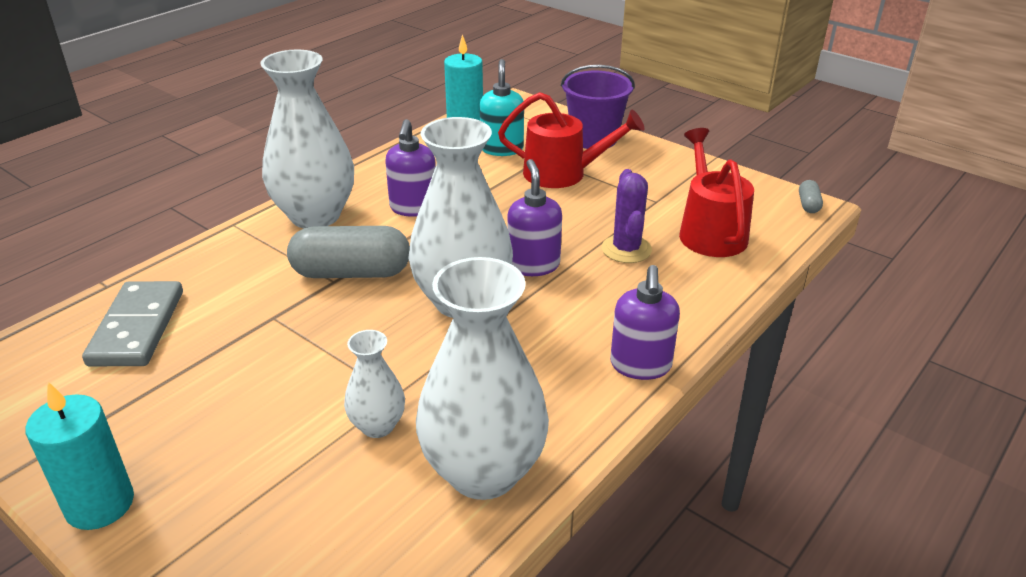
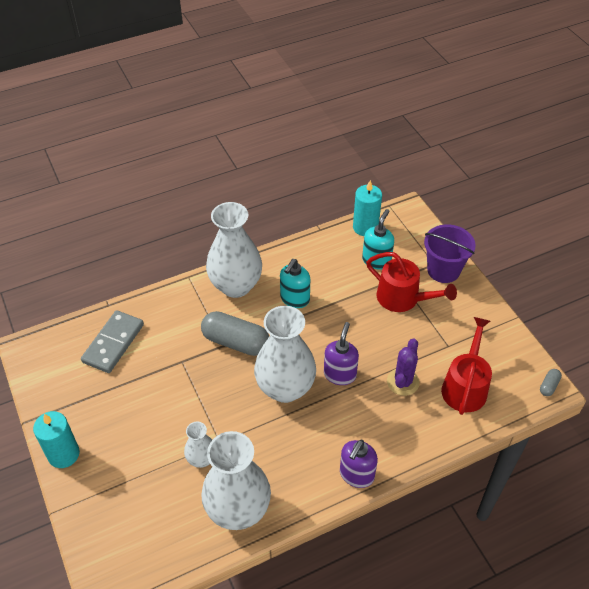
camera: 25 degrees right, 15 degrees up
(413, 208) = (294, 299): purple soap dispenser -> turquoise soap dispenser

